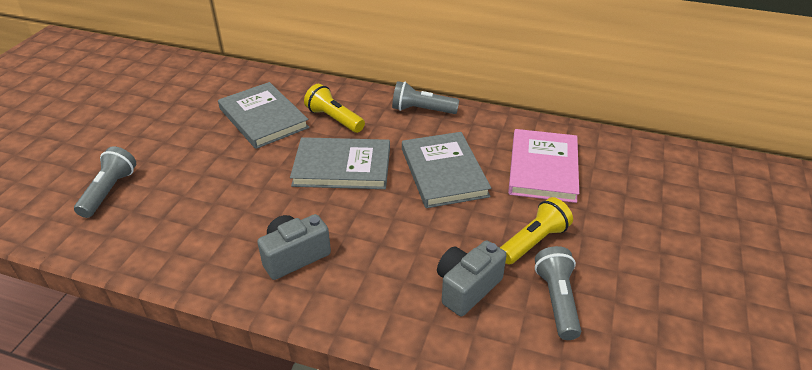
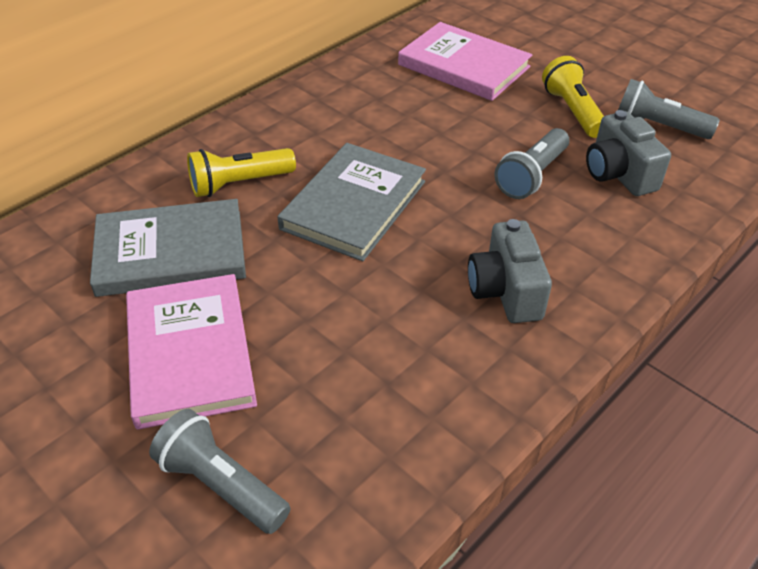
camera: 65 degrees left, 5 degrees up
(192, 151) = (190, 353): none -> pink book
(422, 110) = (287, 107): grey flashlight -> grey flashlight (532, 176)
(444, 172) = (424, 130): grey book -> none

